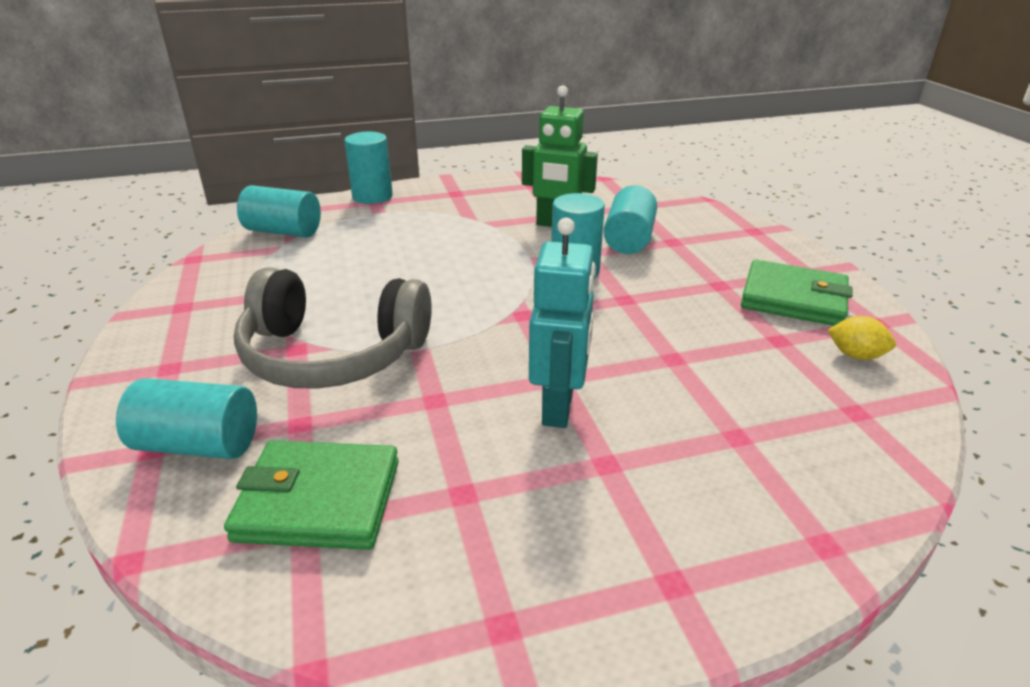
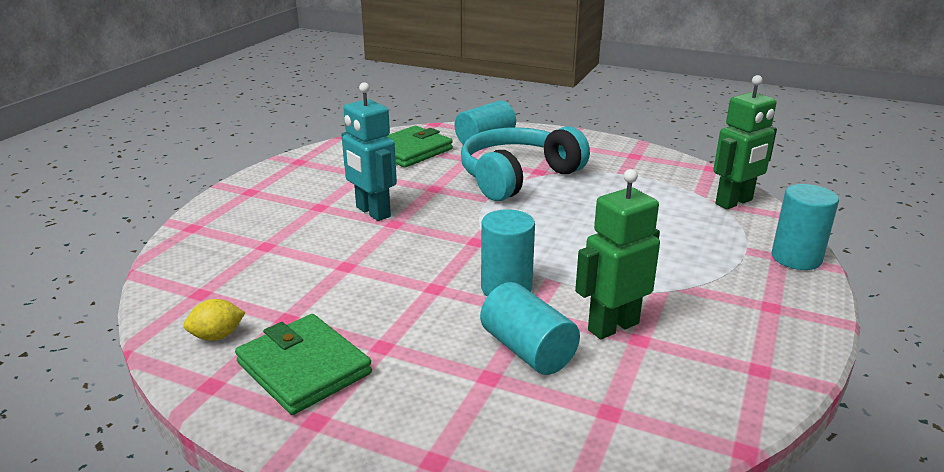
camera: 130 degrees right, 5 degrees down
(283, 231) = (734, 202): turquoise cylinder -> green robot
(332, 355) = (517, 177): grey headphones -> turquoise headphones
(793, 298) = (304, 368): green wallet -> green wallet turned 75 degrees clockwise

